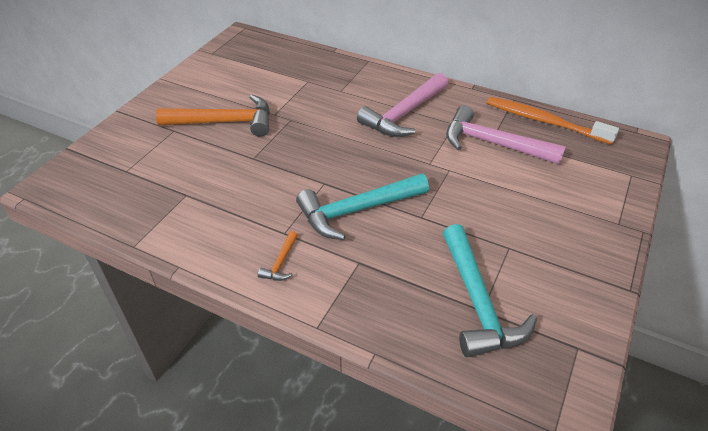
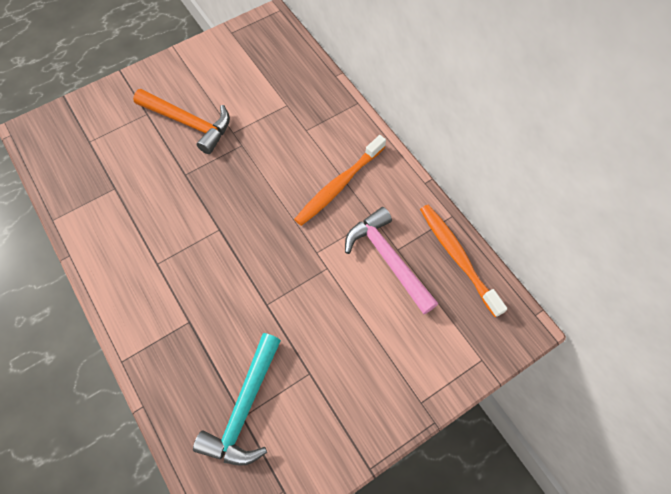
camera: 30 degrees right, 20 degrees up
(281, 262) = (136, 290): orange hammer -> none
(357, 210) = (223, 271): turquoise hammer -> none
(404, 114) = (339, 185): pink hammer -> orange toothbrush

